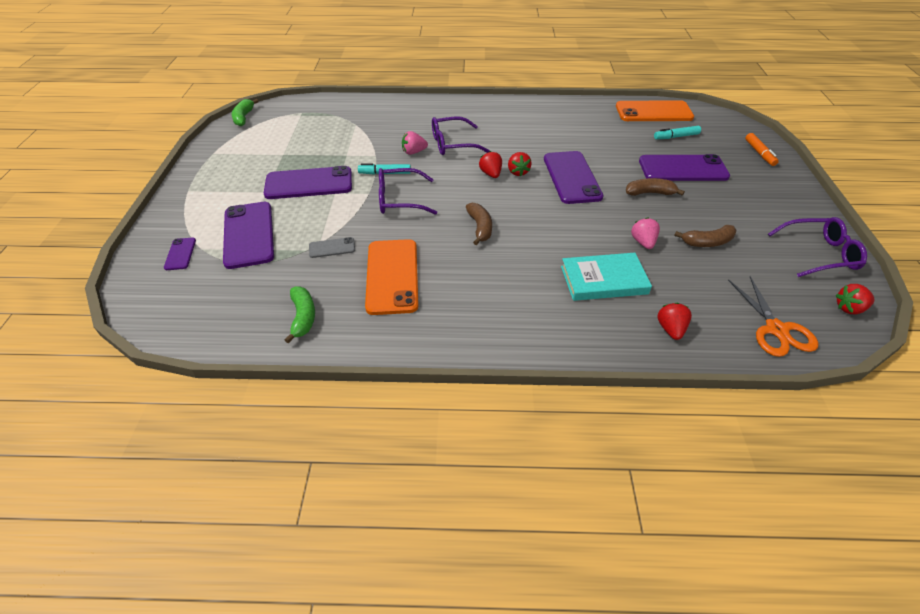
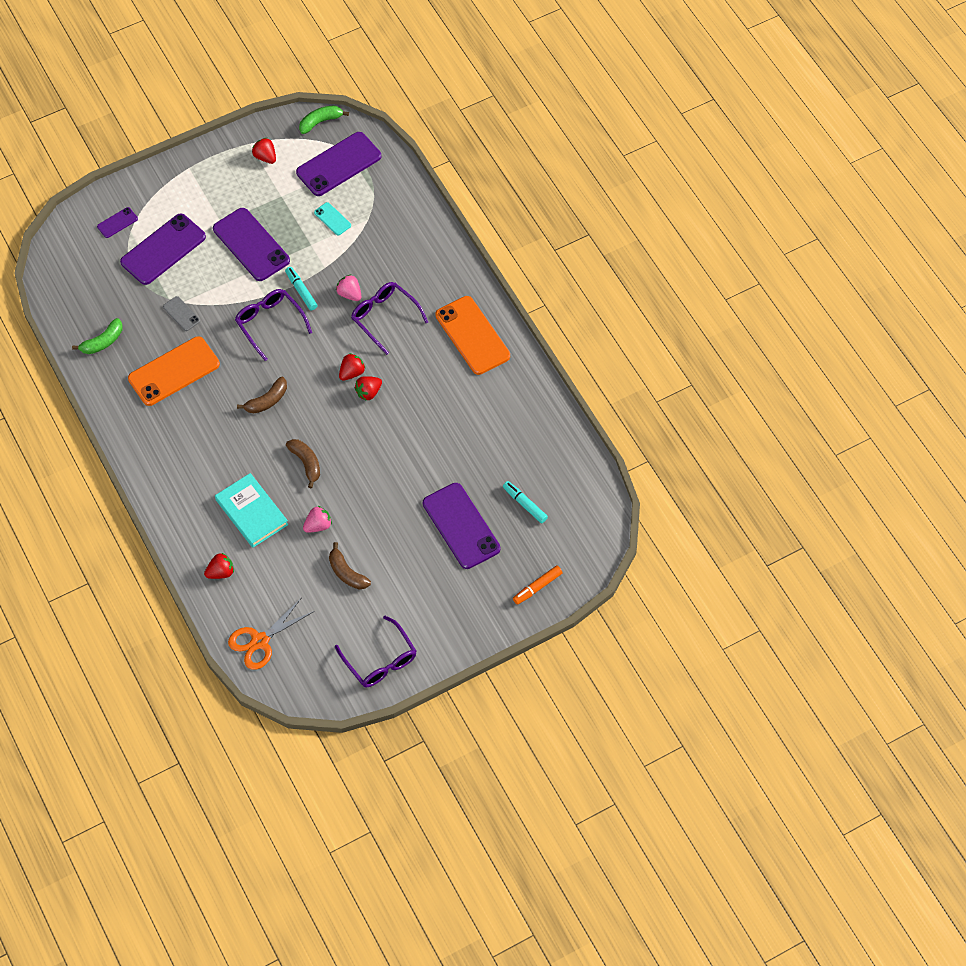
camera: 60 degrees right, 15 degrees up
(335, 138) = (332, 219): none -> turquoise phone
(571, 177) = (386, 439): purple phone -> purple phone (338, 164)
(649, 193) = (399, 509): brown banana -> brown banana (306, 463)
(653, 112) = (569, 469): orange phone -> orange phone (472, 335)
(849, 308) = (315, 688): red strawberry -> red strawberry (265, 157)

